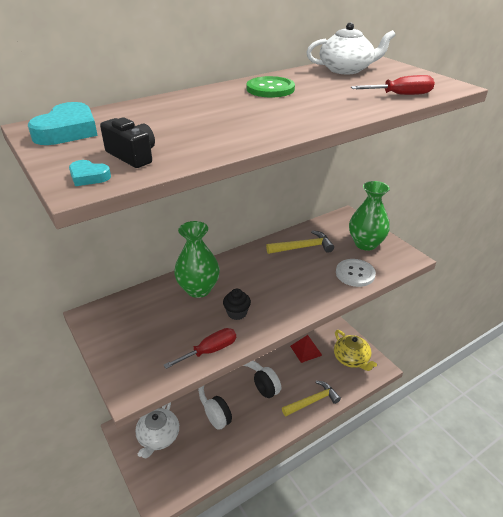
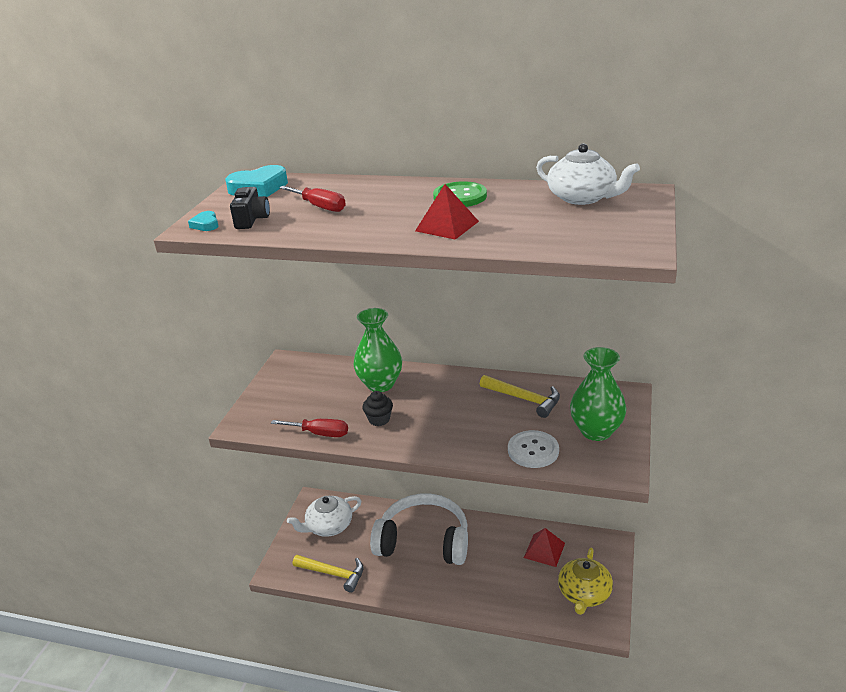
camera: 50 degrees right, 5 degrees down
(312, 401) = (487, 599): yellow hammer -> yellow hammer (333, 574)
(313, 107) = (447, 226): none -> red pyramid
(401, 95) = (557, 241): red screwdriver -> red screwdriver (320, 207)

